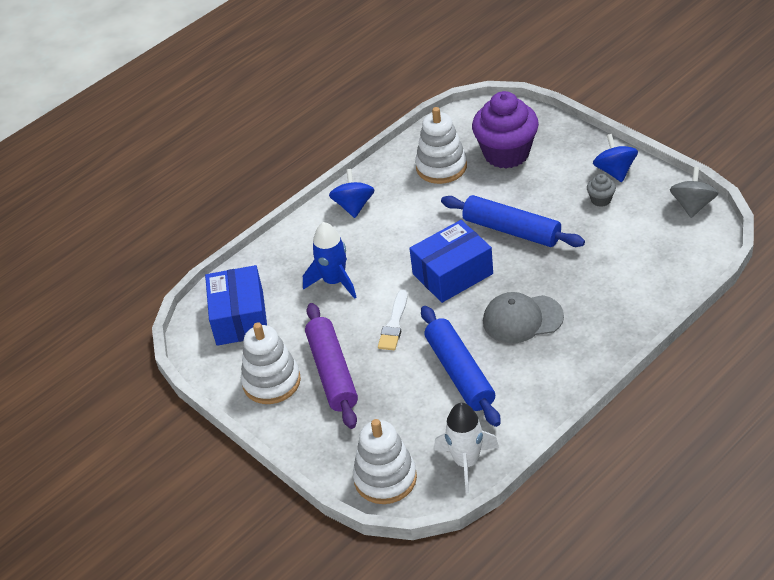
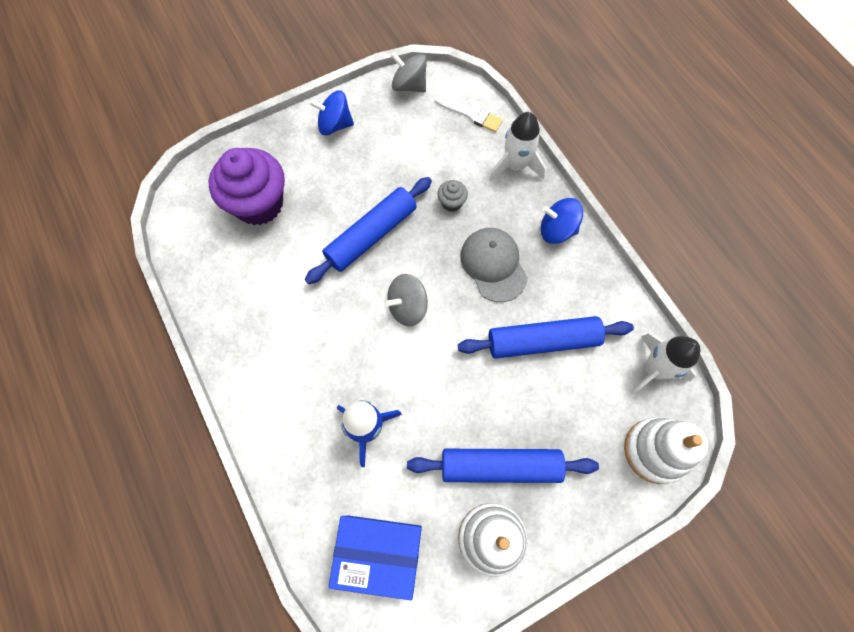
camera: 80 degrees left, 25 degrees up
(332, 372) = (500, 466): purple rolling pin -> blue rolling pin
(354, 206) = (258, 376): blue spinning top -> blue spinning top (557, 230)
(394, 324) = (455, 384): white brush -> white brush (470, 114)
(441, 167) = (244, 269): white stacking toy -> none
(452, 274) = (407, 307): blue box -> grey spinning top
(522, 319) = (493, 265): grey cap -> grey cap turned 150 degrees clockwise
(601, 200) = (367, 149): grey cupcake -> grey cupcake (451, 202)
(643, 307) = (515, 166): none -> white rocket

